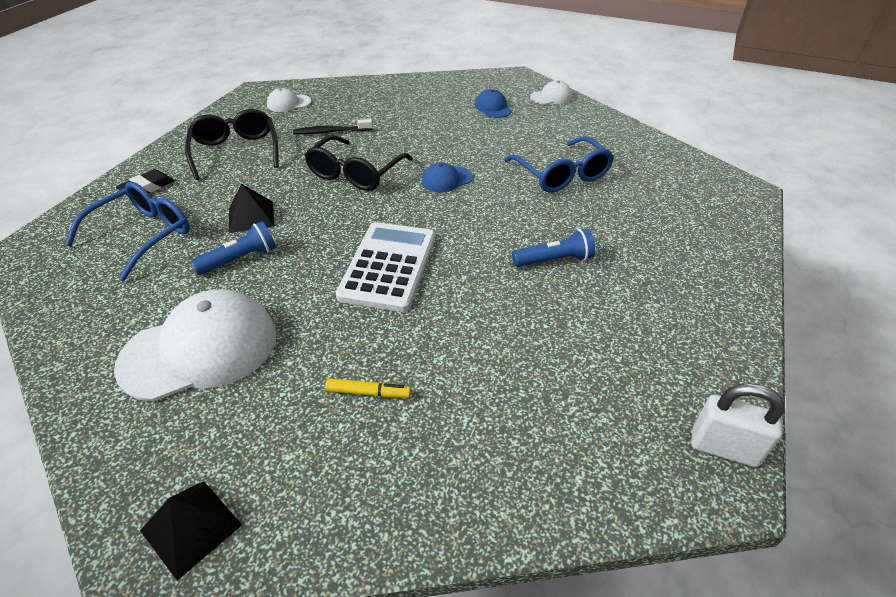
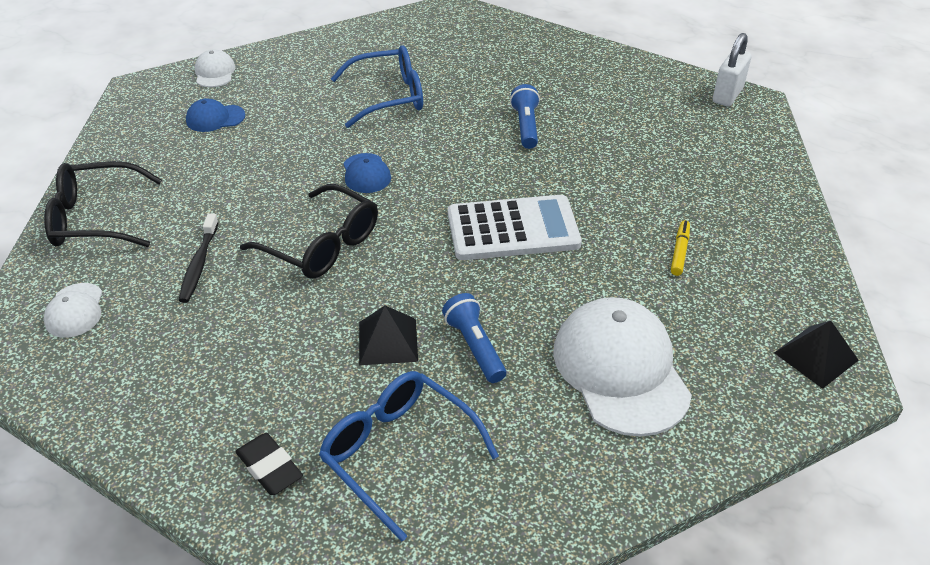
camera: 80 degrees left, 0 degrees up
(236, 151) = (205, 367): black glasses -> black glasses (95, 218)
(388, 266) = (513, 229): white calculator -> white calculator turned 150 degrees clockwise

